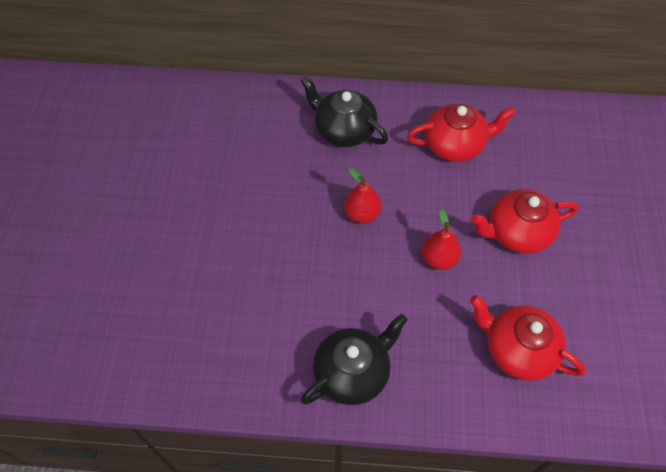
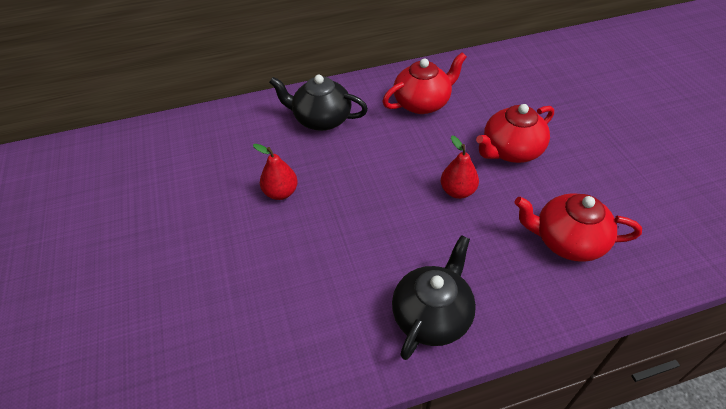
camera: 20 degrees left, 10 degrees down
(362, 214) = (370, 178): red pear -> red pear (281, 192)

